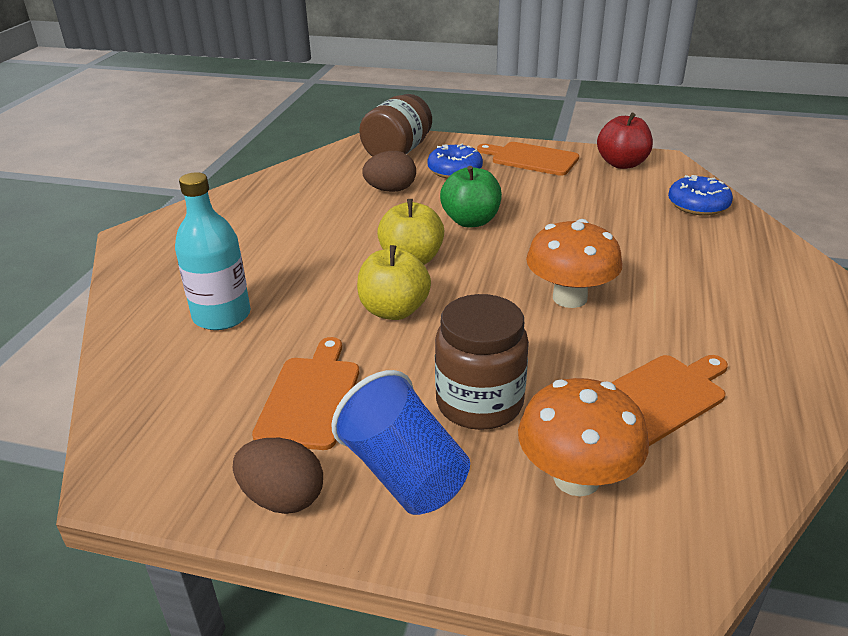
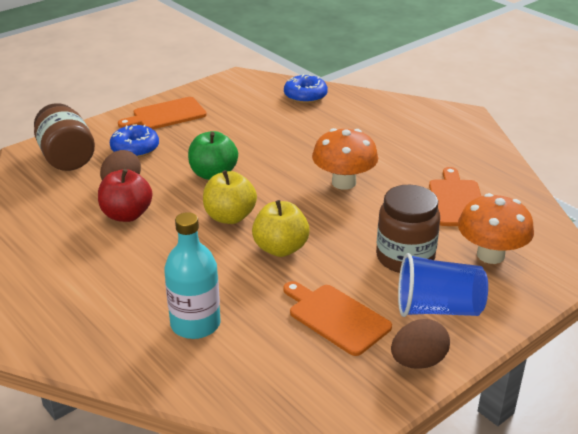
camera: 55 degrees left, 0 degrees up
(622, 164) = (223, 91): red apple -> red apple (127, 215)

